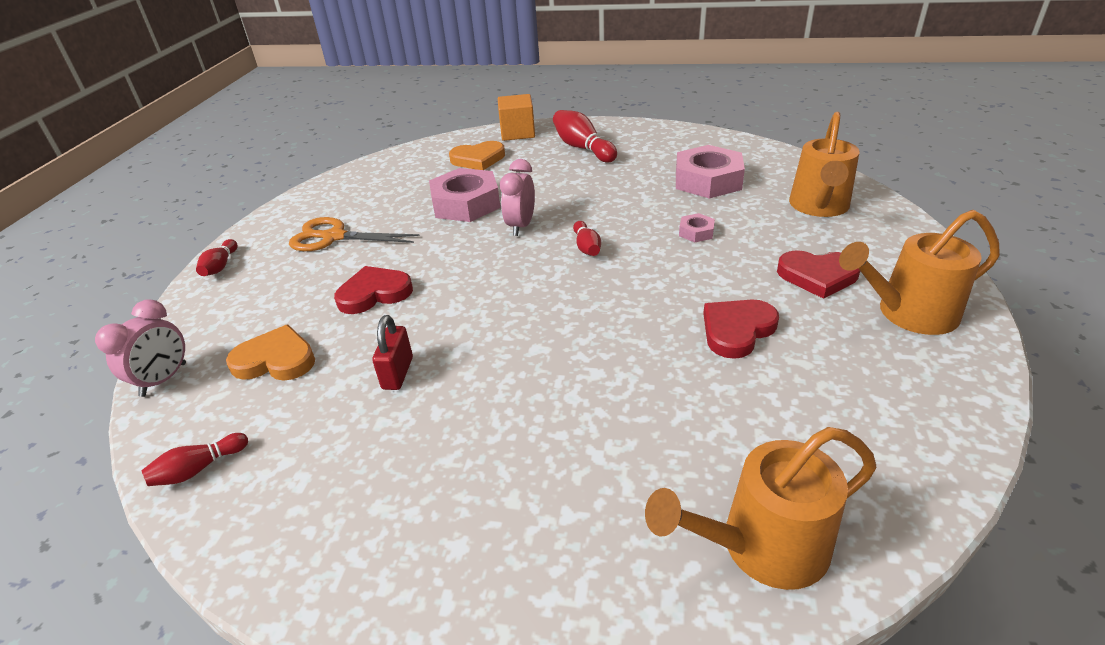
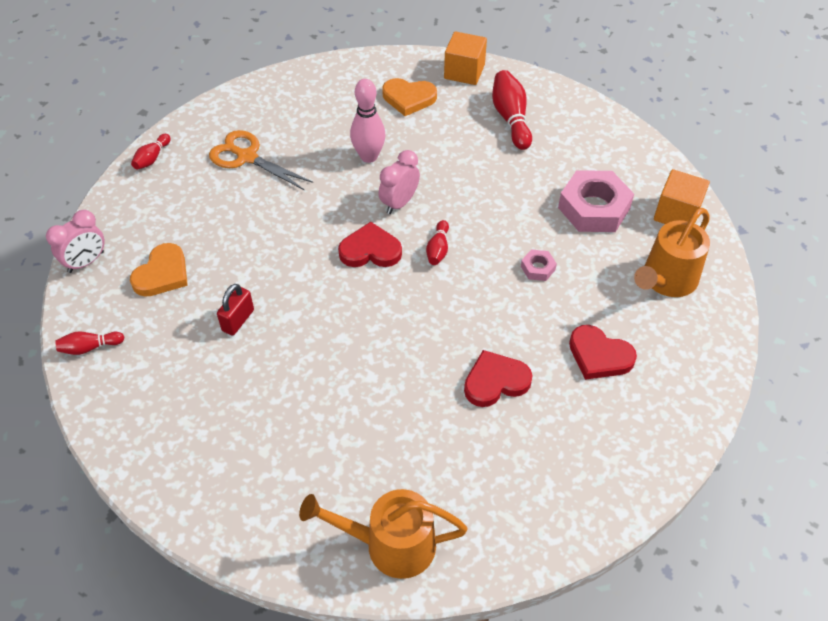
camera: 20 degrees right, 15 degrees up
(275, 360) = (162, 274): orange heart -> orange heart turned 90 degrees clockwise
(374, 293) = (253, 235): red heart -> red heart (370, 250)
(466, 204) = (369, 156): pink nut -> pink bowling pin
(781, 165) = (676, 213): none -> orange cube
(908, 313) = (637, 420): orange watering can -> none

